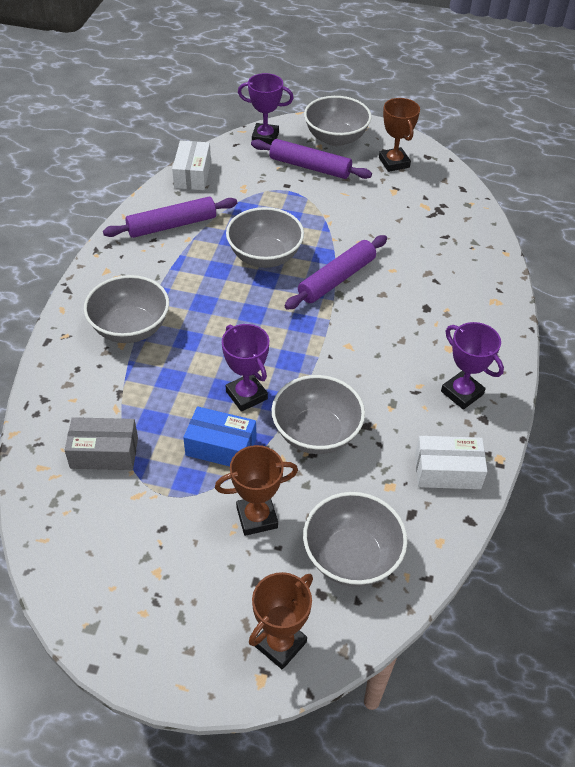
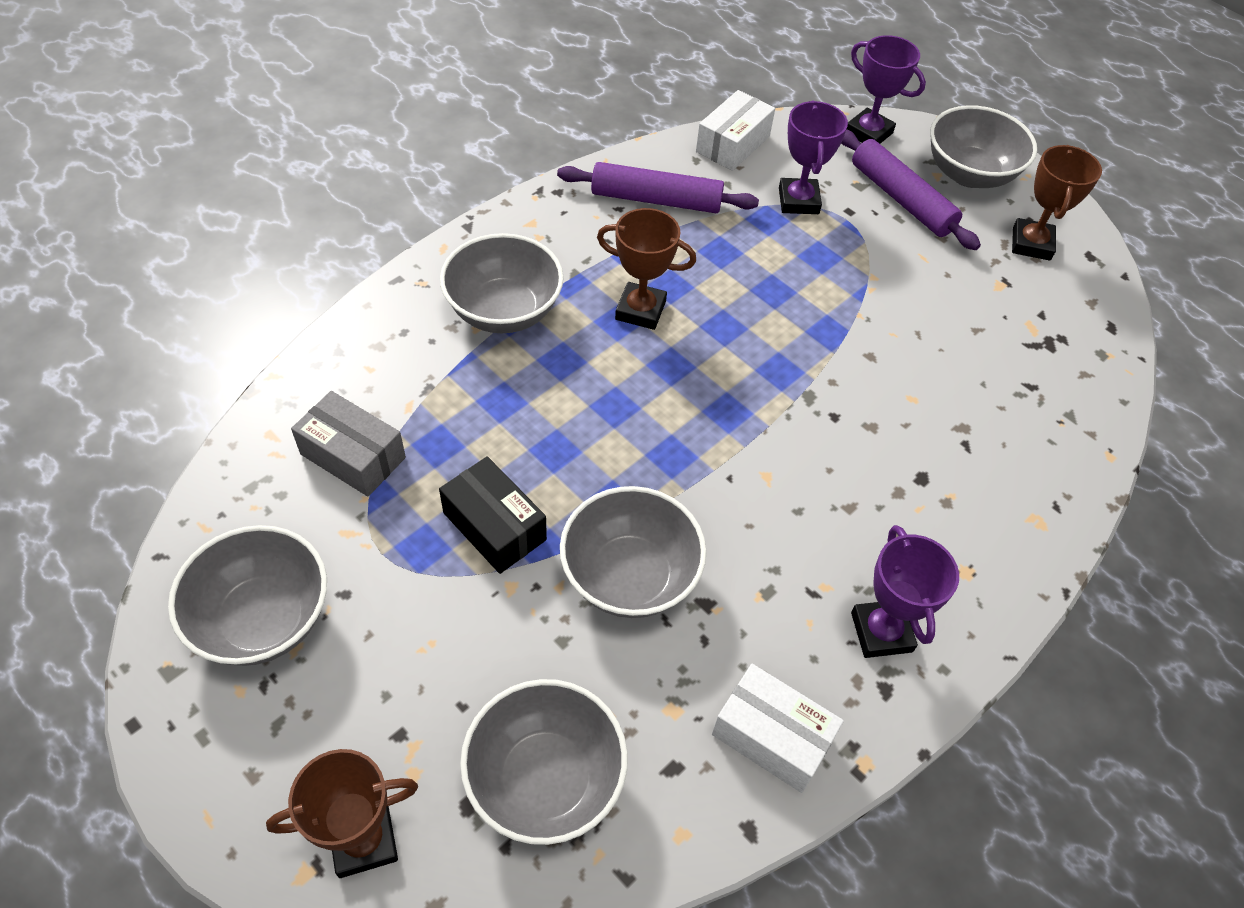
camera: 30 degrees right, 5 degrees up
(221, 447) = (494, 526): blue box -> black box
(246, 395) = (579, 474): purple trophy -> purple trophy (798, 201)
(257, 517) = (466, 648): brown trophy -> brown trophy (640, 310)
(265, 256) = (745, 296): grey bowl -> grey bowl (263, 619)
(337, 279) = (821, 373): purple rolling pin -> none

